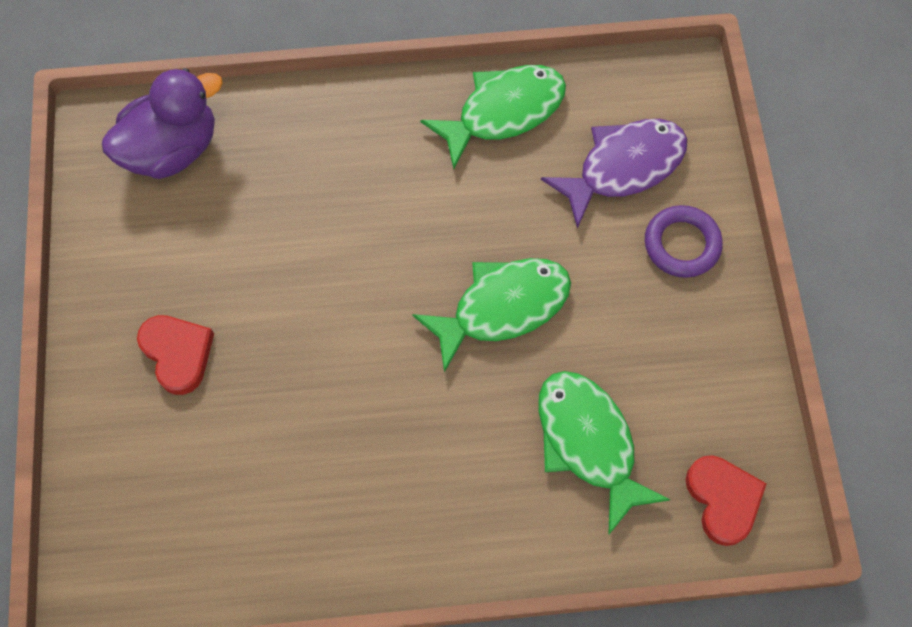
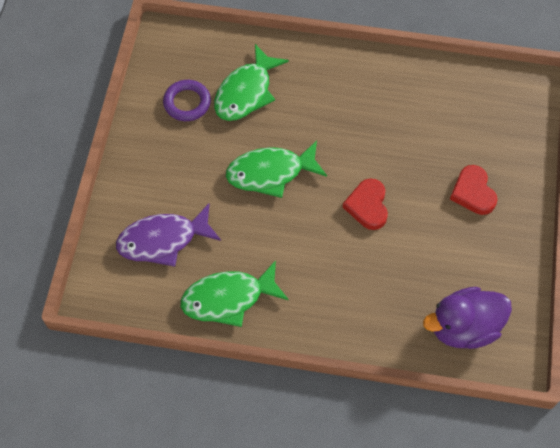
camera: 165 degrees left, 5 degrees down
(588, 443) = (246, 92): green fish -> green fish turned 45 degrees clockwise
(681, 244) = (147, 183): purple ring -> purple ring (187, 103)
(723, 499) = (185, 50): red heart -> red heart (367, 206)

